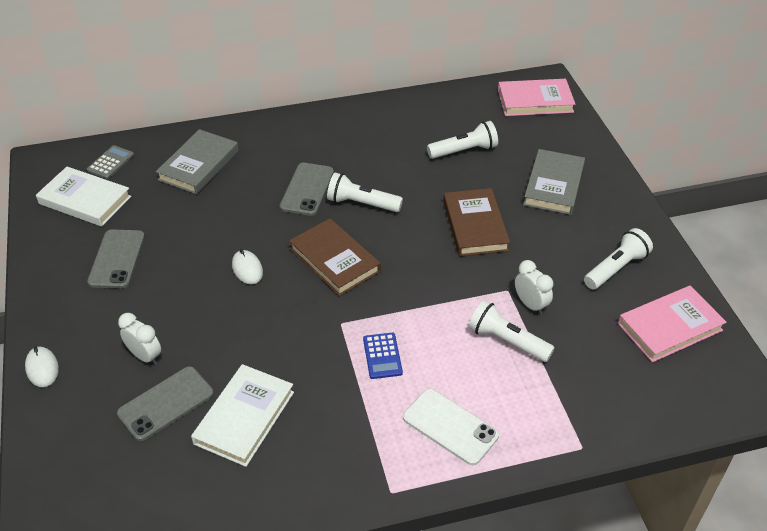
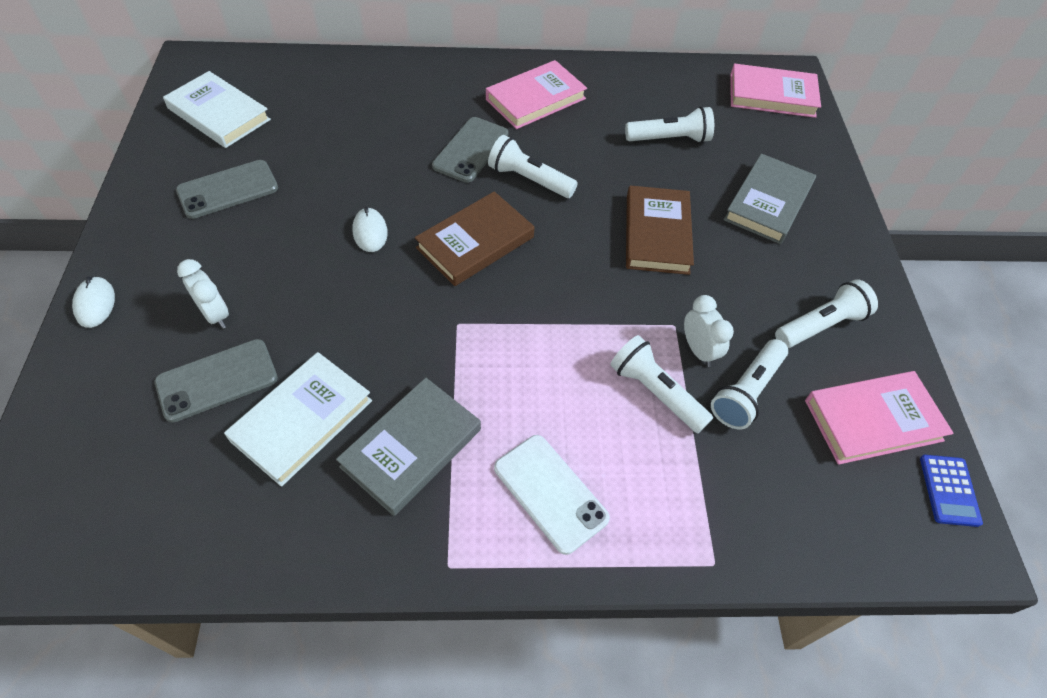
camera: 10 degrees right, 10 degrees up
(110, 162) = (262, 77): grey calculator -> none
(117, 259) = (228, 189): grey phone -> grey phone turned 45 degrees clockwise
(199, 165) = (358, 98): grey book -> grey book (411, 448)
(335, 260) = (475, 242): brown book -> brown book turned 75 degrees clockwise
(346, 139) = (535, 99): none -> pink book
(382, 356) = (494, 377): blue calculator -> blue calculator (949, 490)
(574, 326) = (746, 392): none -> white flashlight

